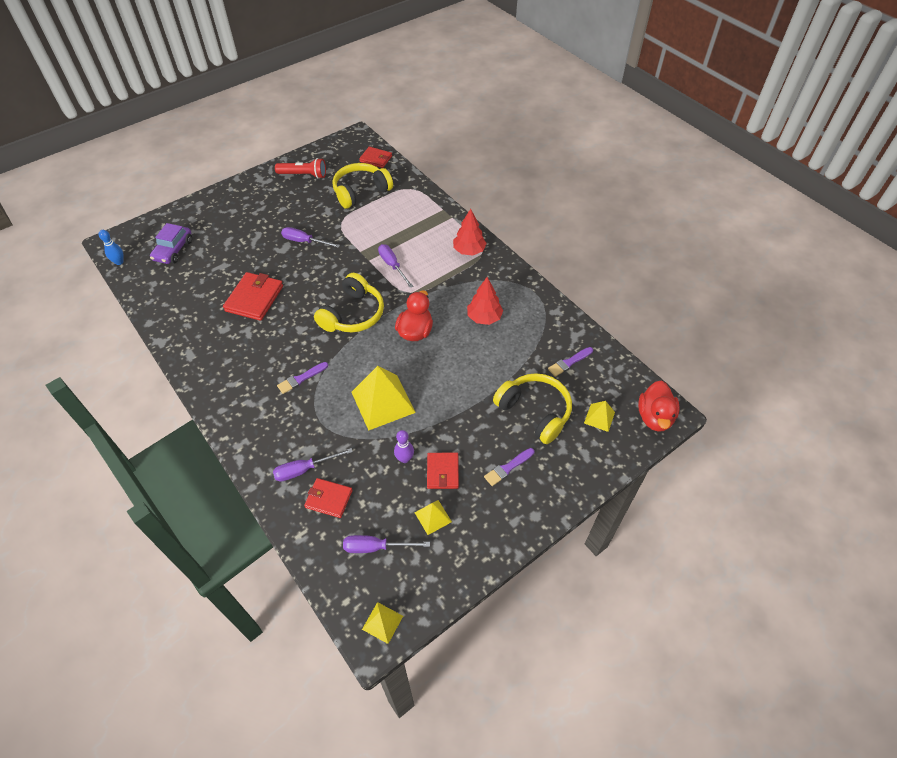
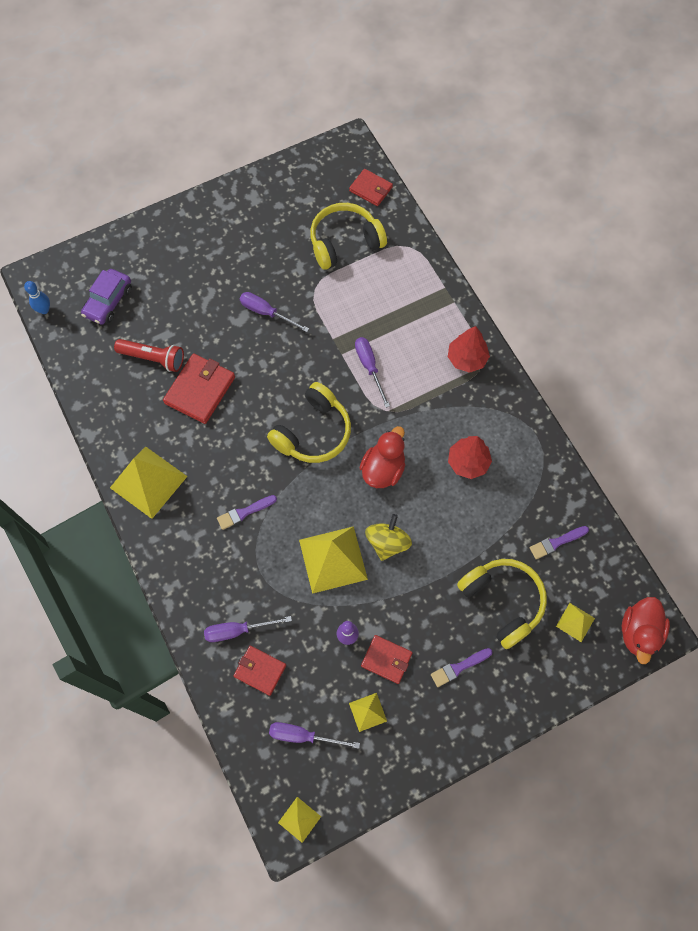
camera: 10 degrees right, 15 degrees up
(214, 368) = (148, 482): none -> yellow pyramid
(303, 175) = (275, 203): red flashlight -> red flashlight (153, 358)
(428, 383) = (387, 542): none -> yellow spinning top
(442, 472) = (386, 659): red wallet -> red wallet turned 75 degrees counterclockwise

